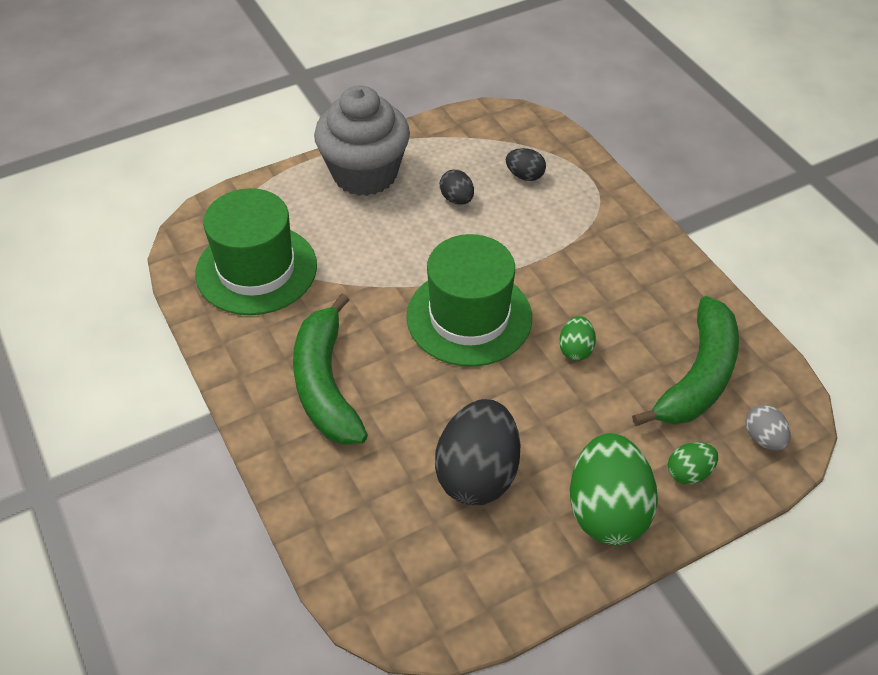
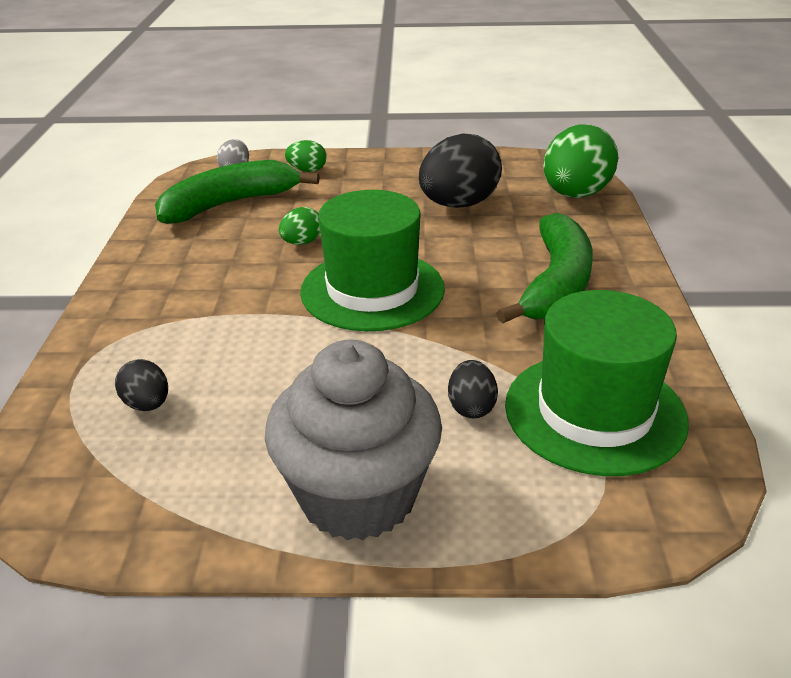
camera: 150 degrees left, 15 degrees down
(457, 199) = (265, 407): black egg -> black egg (471, 407)
(607, 510) = (383, 171): green egg -> green egg (575, 195)

